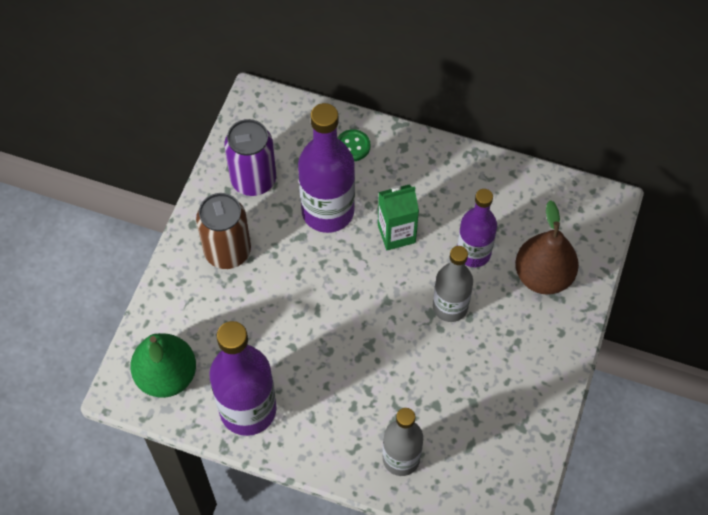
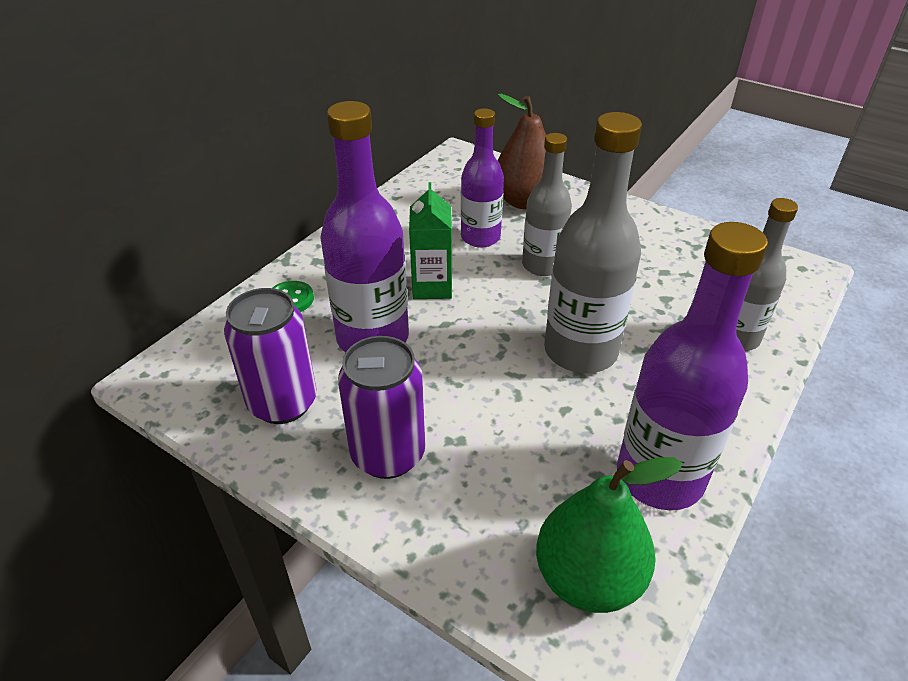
camera: 75 degrees left, 20 degrees down
(227, 251) = (388, 454): brown can -> purple can
(353, 349) = (580, 351): none -> grey bottle

